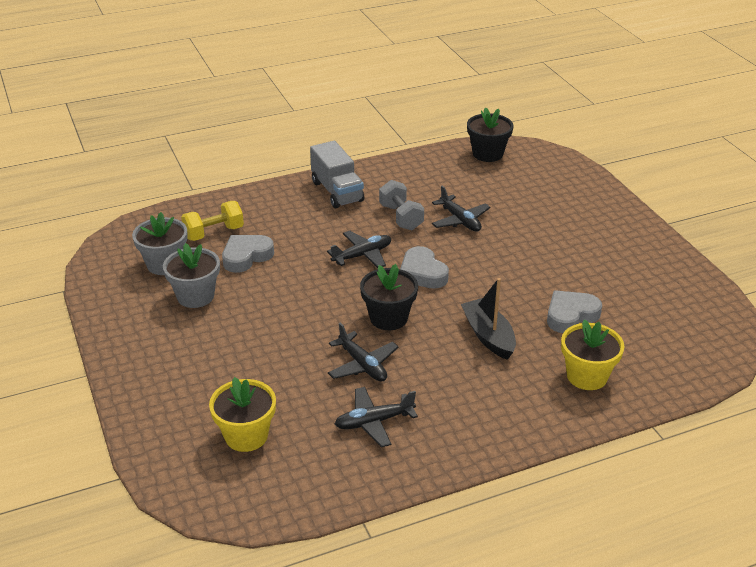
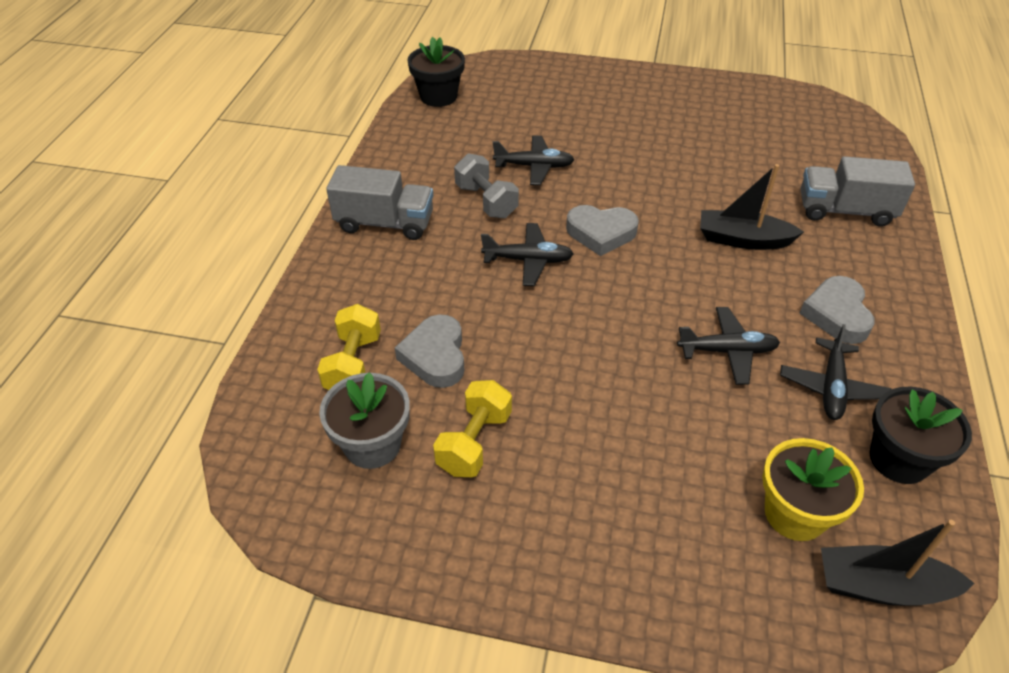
camera: 55 degrees left, 10 degrees up
(195, 296) = (474, 442): grey flower pot -> yellow dumbbell
(218, 488) = (881, 586): none -> black boat
(362, 255) = (528, 260): black plane -> black plane turned 90 degrees clockwise
(388, 318) = (659, 293): black flower pot -> black flower pot (899, 459)
(401, 217) = (486, 201): grey dumbbell -> grey dumbbell turned 45 degrees clockwise
(570, 315) = (749, 176): grey heart -> grey heart (837, 314)
(587, 376) = (845, 211): yellow flower pot -> grey truck

